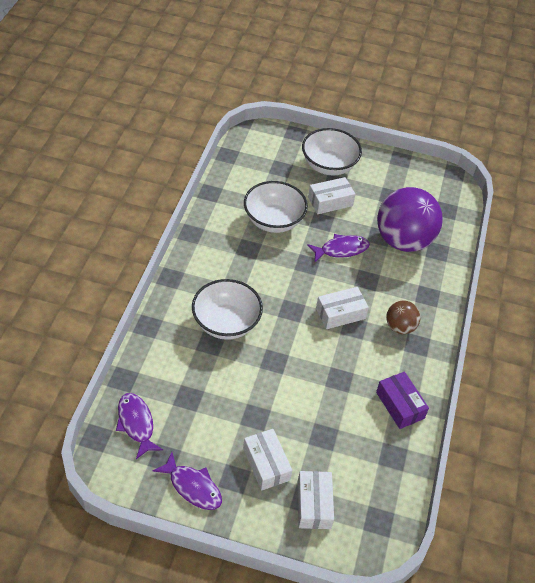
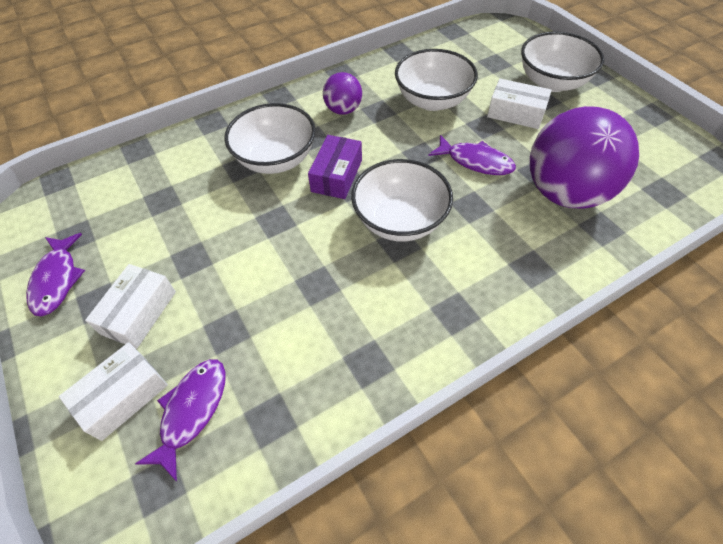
camera: 50 degrees right, 5 degrees up
(136, 423) = (96, 191): purple fish -> purple fish (192, 410)
(226, 261) = (343, 110): none -> purple ball
(340, 313) = (400, 220): white box -> white bowl
(400, 327) = (454, 279): brown ball -> none
(400, 405) = (350, 366): purple box -> purple box (337, 175)

